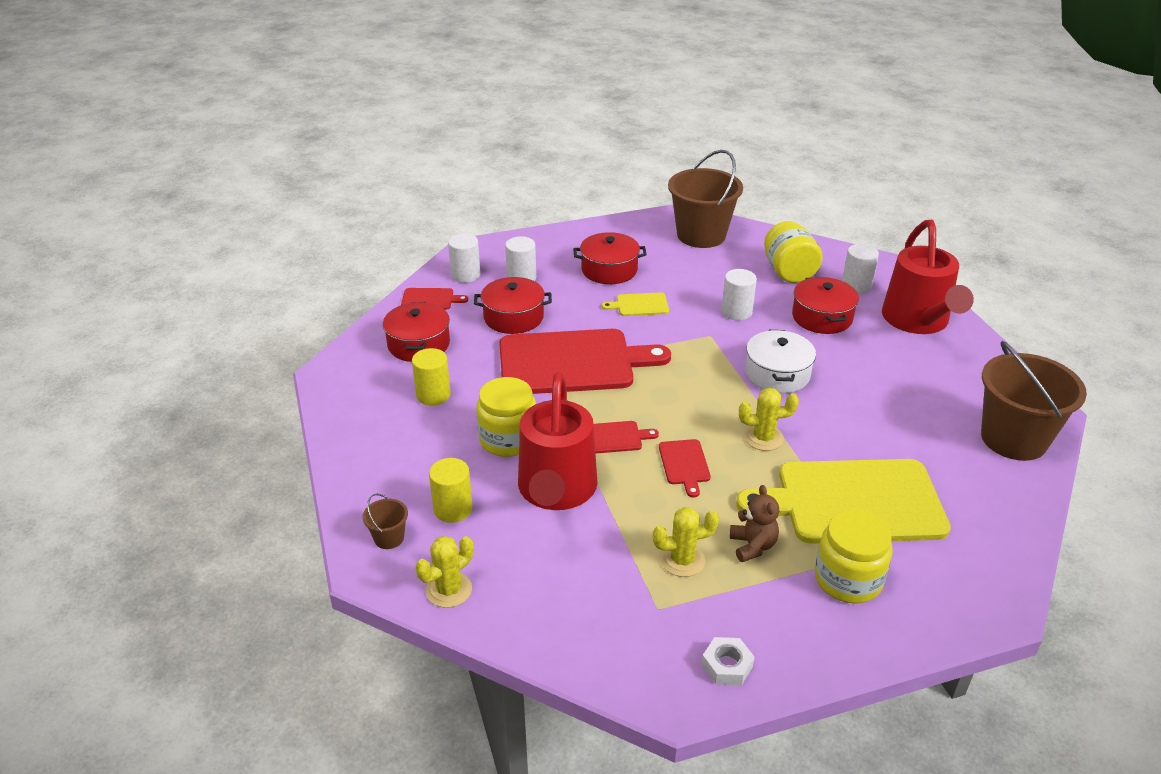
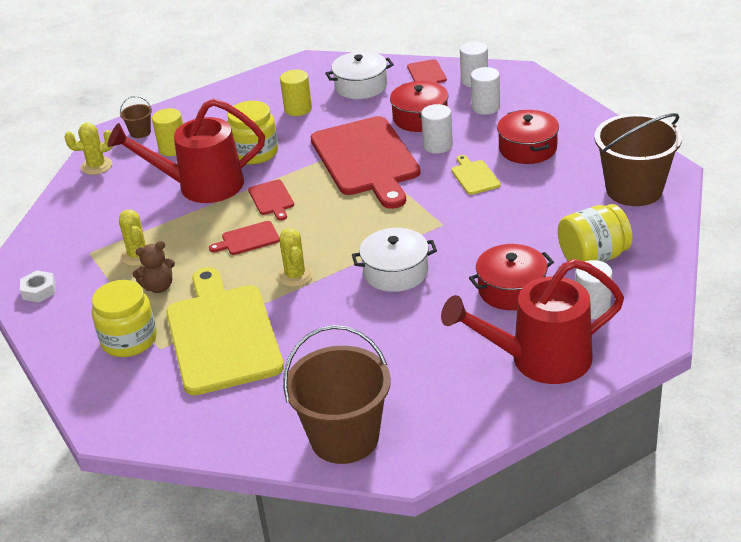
camera: 80 degrees right, 0 degrees up
(419, 344) = (361, 86): red pot -> white pot
(449, 590) = (96, 166): yellow cactus -> yellow cactus turned 45 degrees counterclockwise
(736, 312) = (493, 234): white cylinder -> white cylinder (437, 146)

